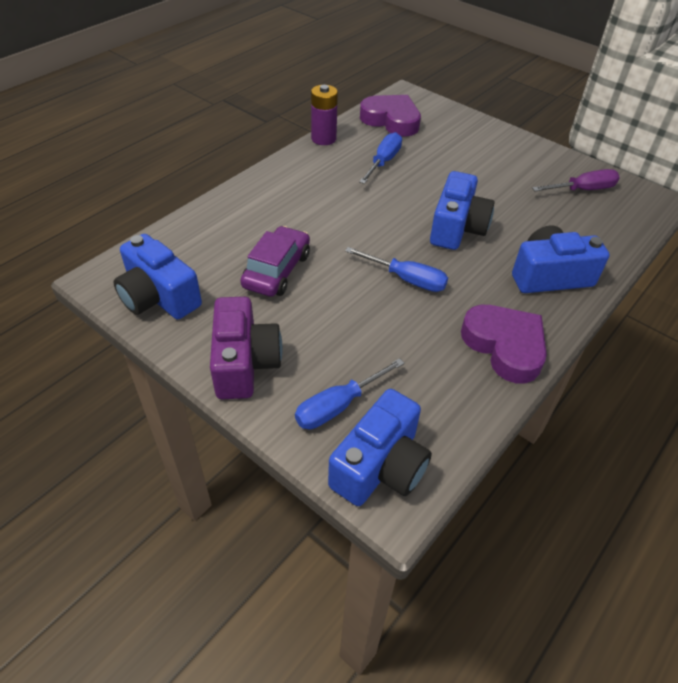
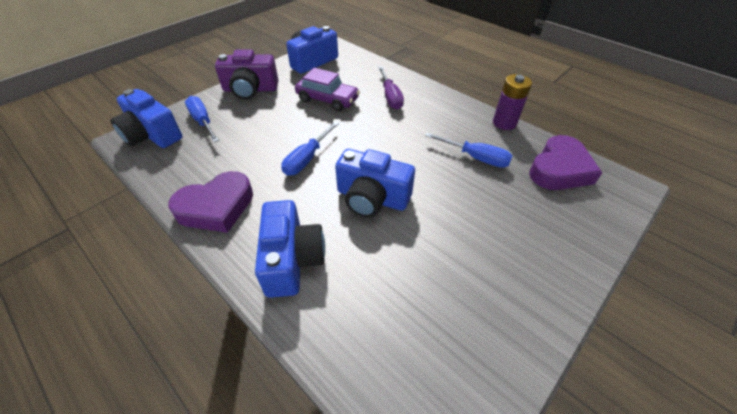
camera: 95 degrees right, 0 degrees up
(582, 190) = (455, 342): purple screwdriver -> purple screwdriver (390, 97)

